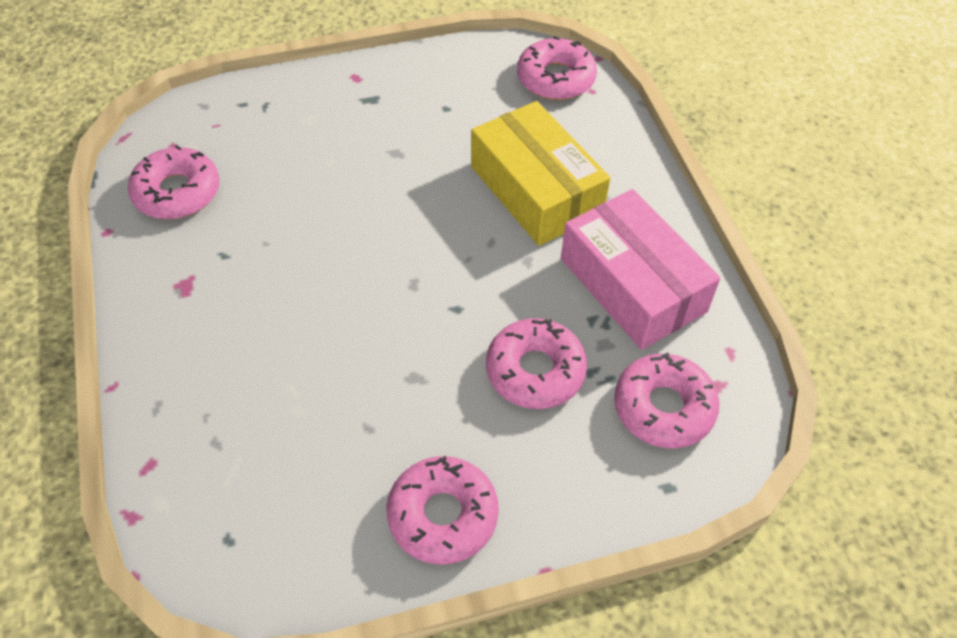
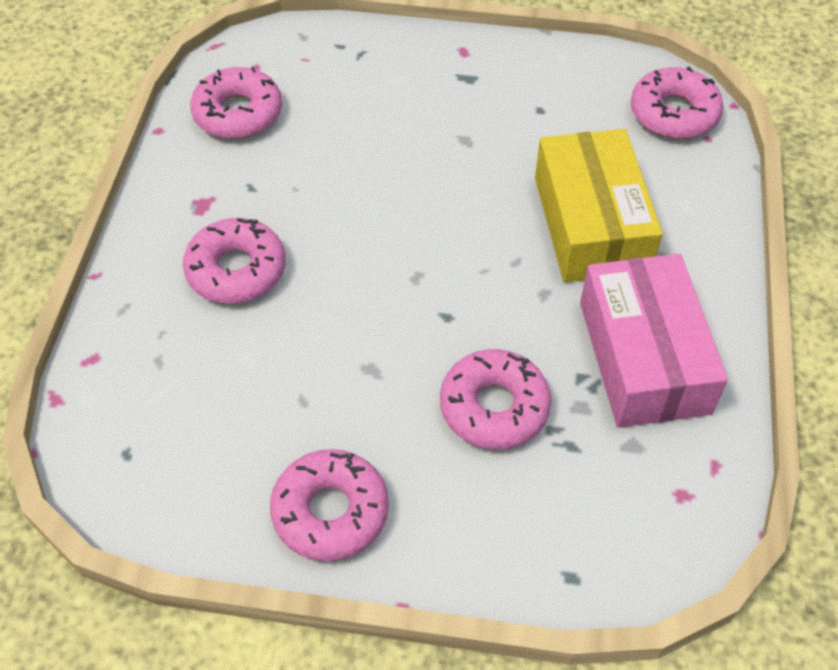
camera: 25 degrees right, 0 degrees up
(663, 408) = (609, 495): pink donut -> pink donut (236, 270)

